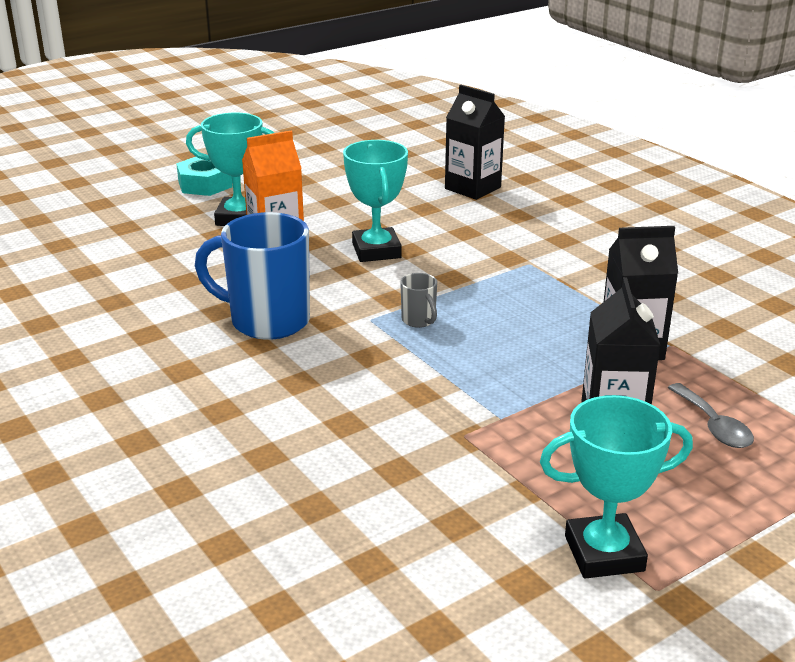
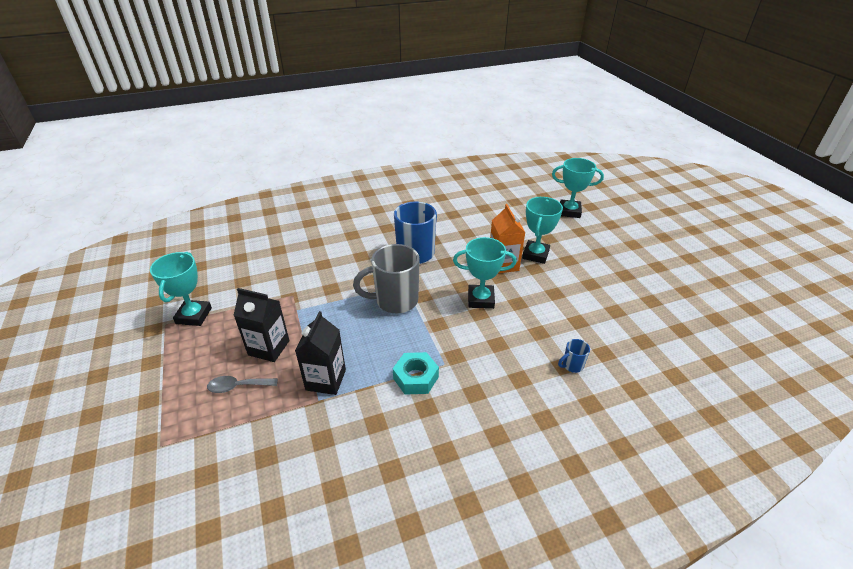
camera: 105 degrees right, 10 degrees up
(95, 197) = (569, 211): none -> turquoise trophy
(205, 184) = (585, 246): turquoise nut -> turquoise nut (416, 377)
(419, 321) = (395, 301): grey mug -> grey mug, size x2.29
(472, 188) = (572, 365): black carton -> blue mug

